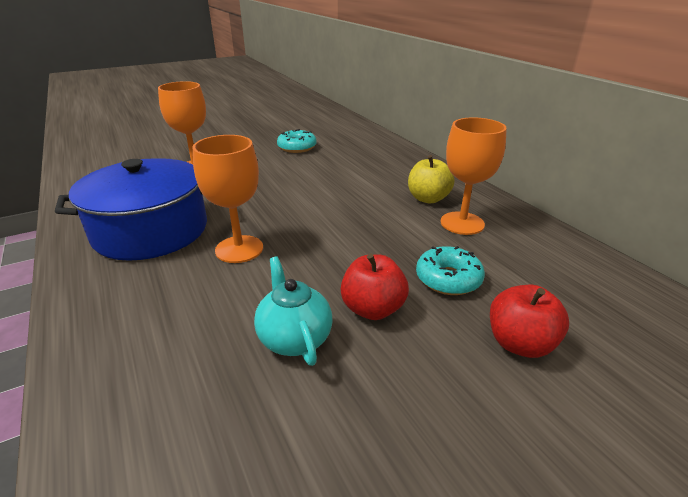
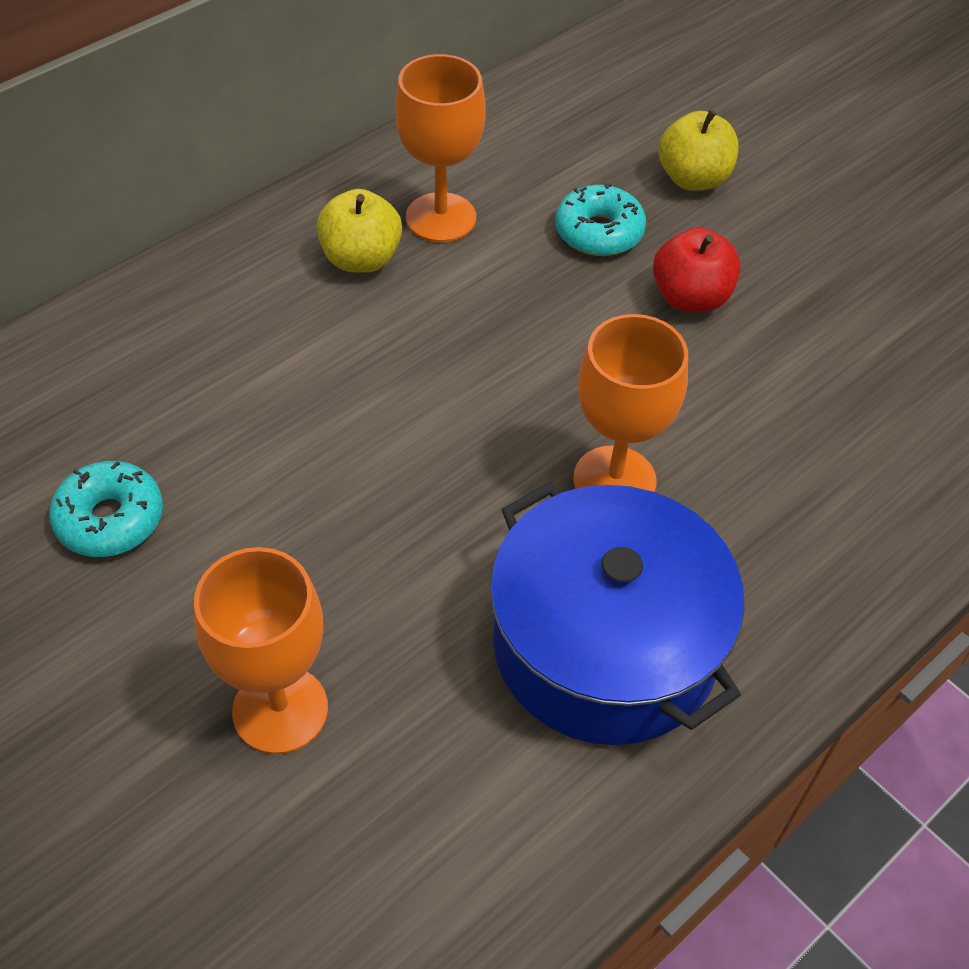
camera: 105 degrees left, 20 degrees up
(294, 338) = (775, 361): turquoise teapot -> none
(520, 343) = (693, 179): red apple -> yellow apple

